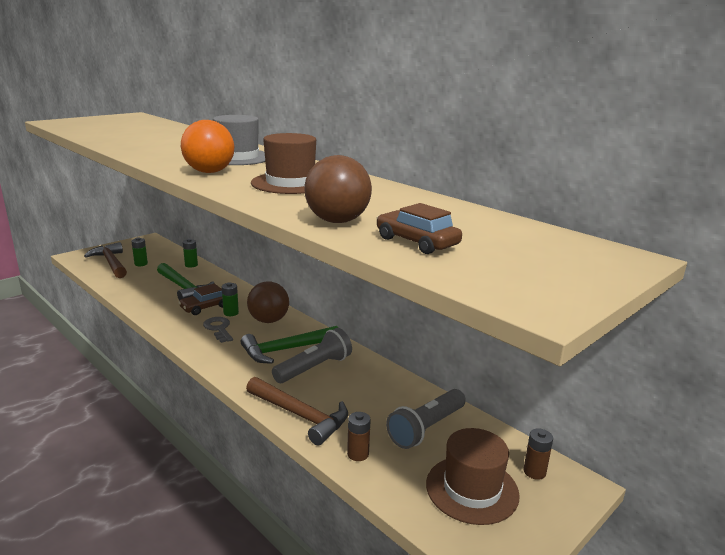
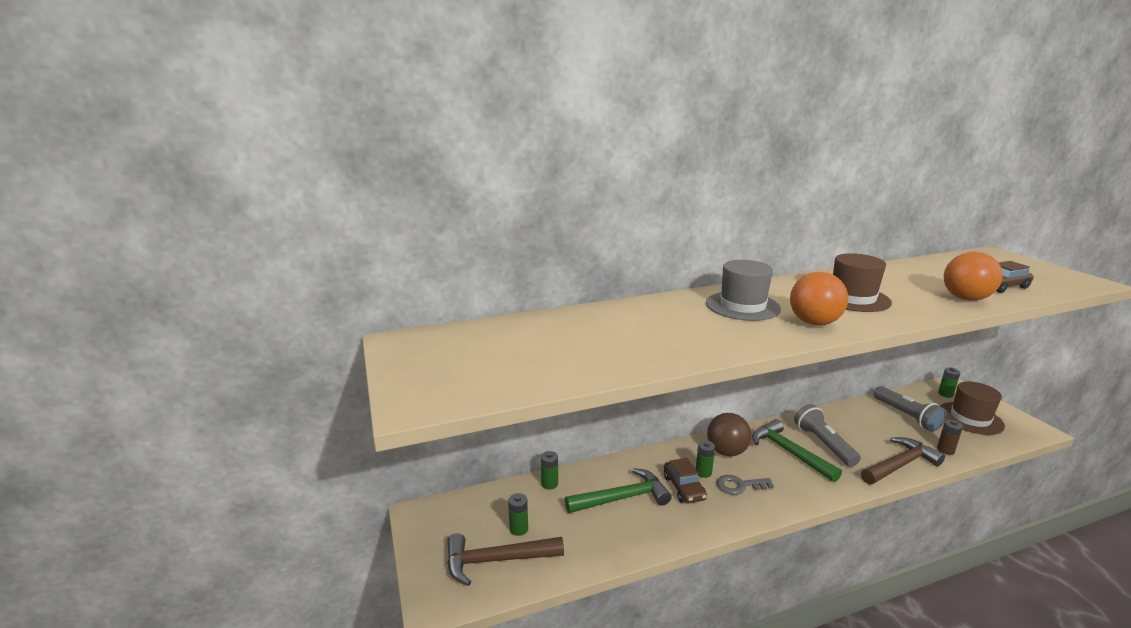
camera: 65 degrees left, 0 degrees up
(286, 350) = (789, 452): green hammer -> green hammer turned 150 degrees clockwise
(337, 221) = (965, 298): brown ball -> orange ball
(534, 472) = (945, 394): brown battery -> green battery

